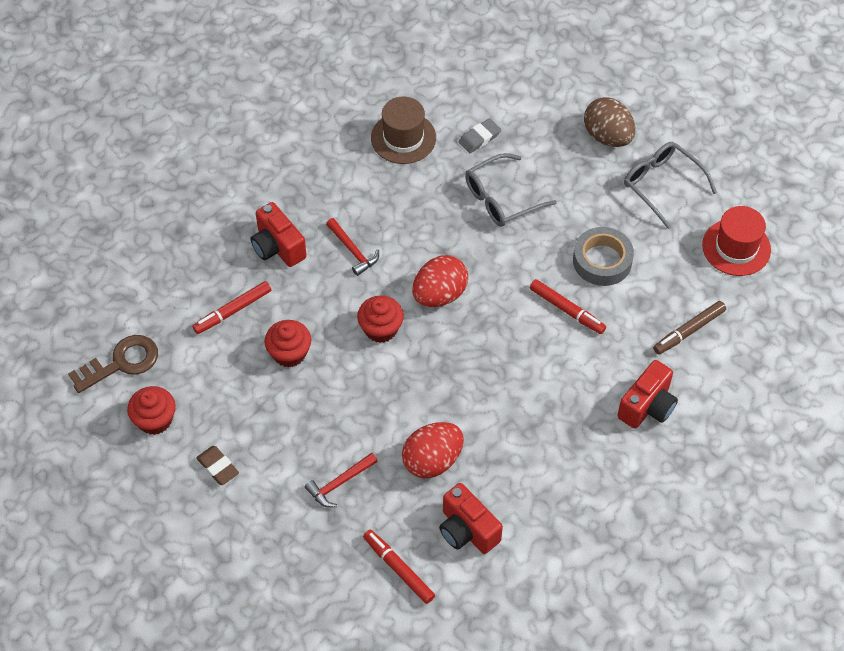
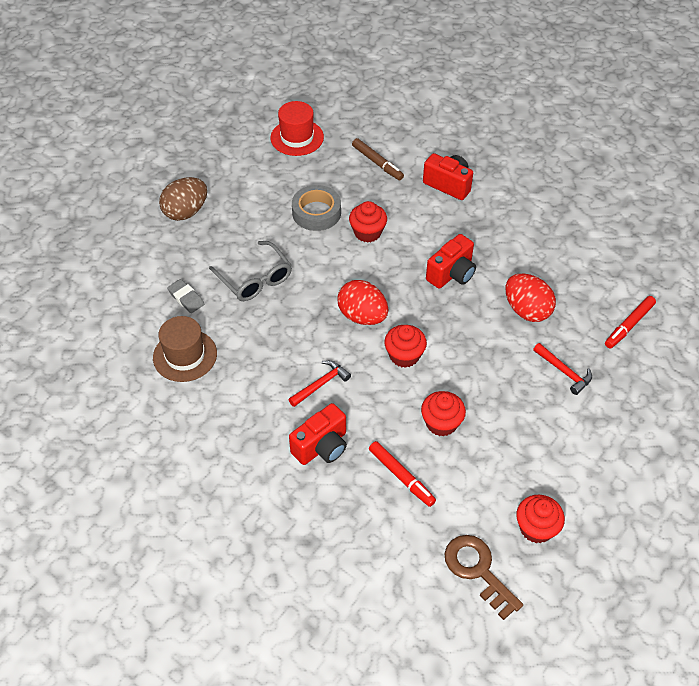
camera: 95 degrees left, 5 degrees down
(218, 467) = (572, 466): brown eraser -> none
(467, 530) = (582, 284): red camera -> red camera (452, 274)
(567, 310) = (367, 232): red marker -> red cupcake
(662, 185) = (237, 178): grey glasses -> none

